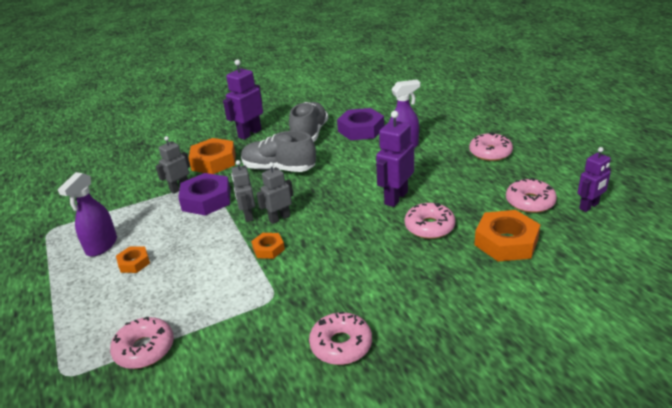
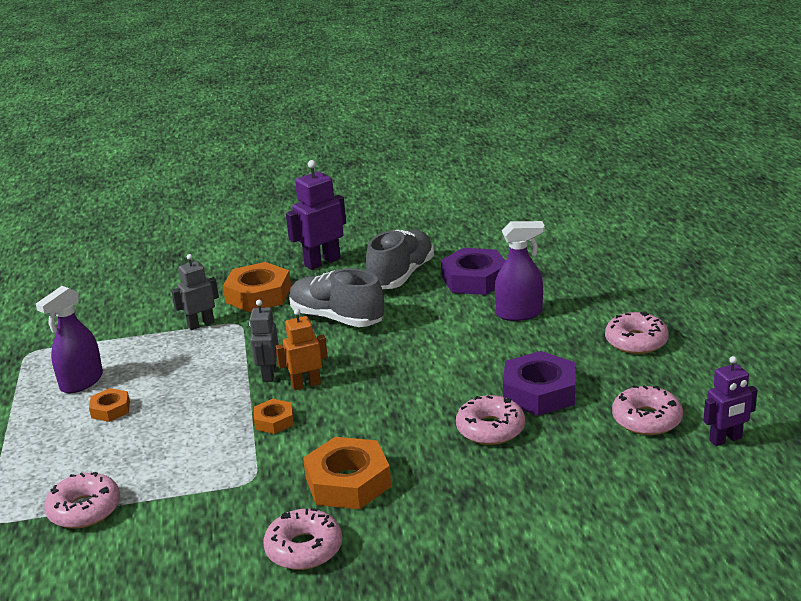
camera: 15 degrees right, 5 degrees down
(206, 200) = (227, 345): purple nut -> purple nut (539, 392)
(279, 218) = (306, 384): grey robot -> orange robot
(395, 198) = (468, 383): purple robot -> none
(506, 242) = (579, 466): orange nut -> orange nut (348, 482)

